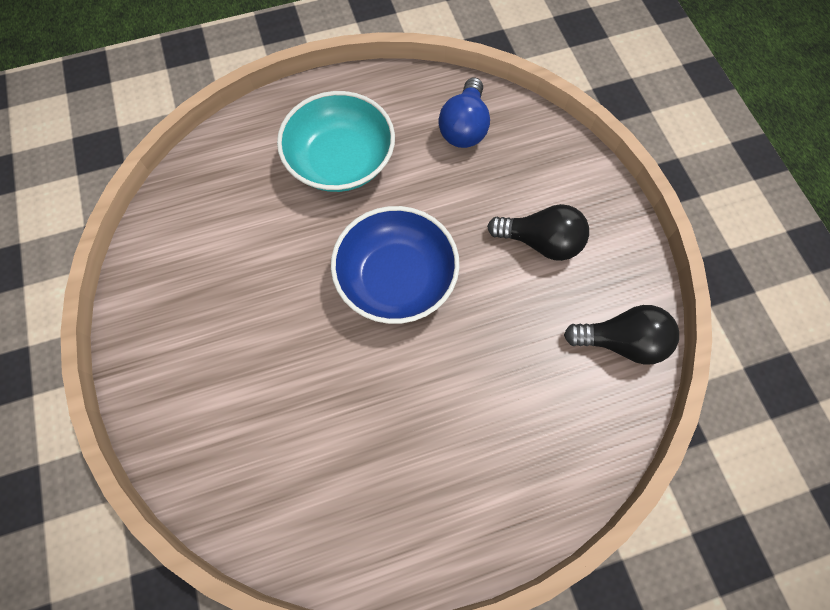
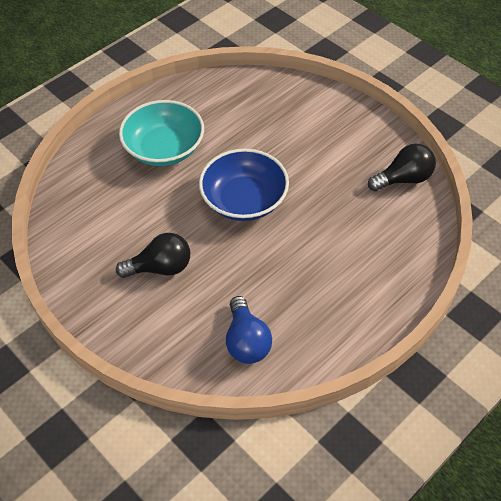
camera: 25 degrees left, 15 degrees down
(464, 127) = (236, 100): blue light bulb -> blue light bulb (246, 341)
(540, 242) = (323, 145): black light bulb -> black light bulb (160, 268)

